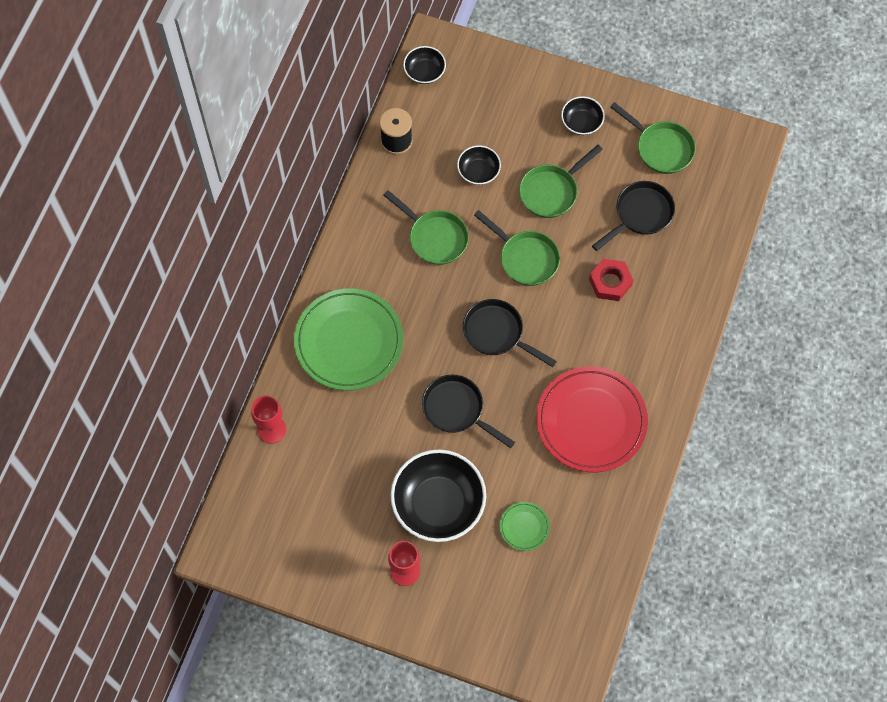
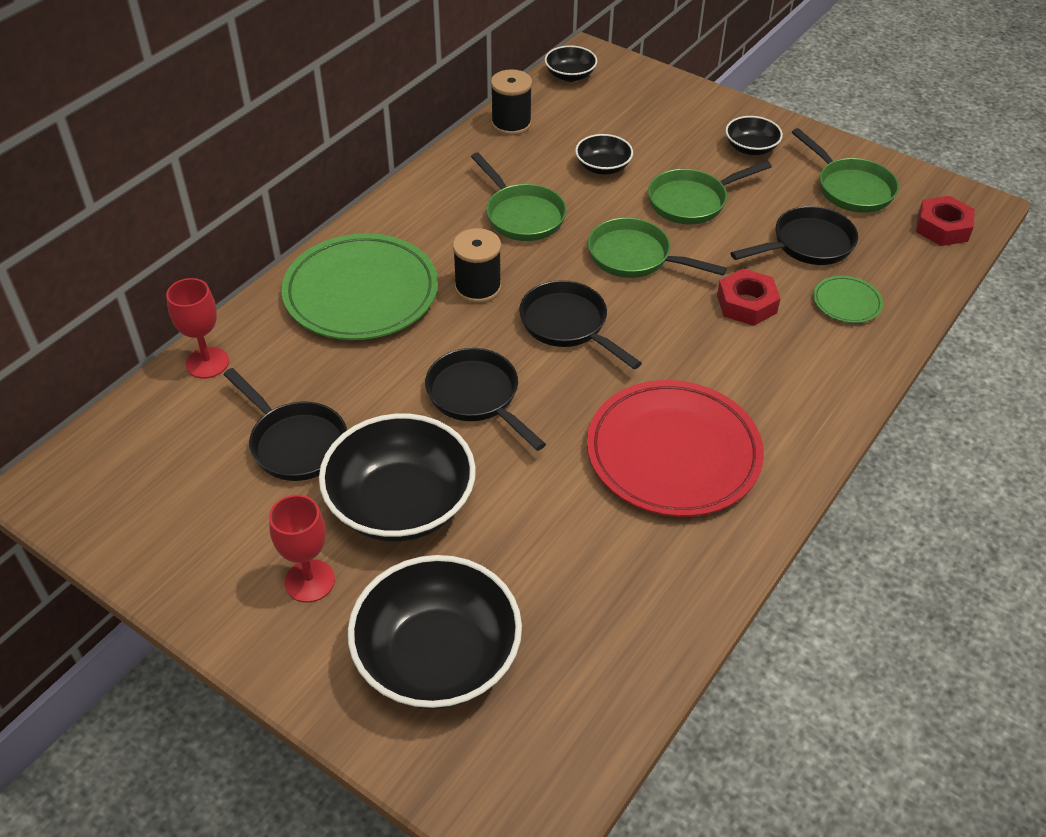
camera: 15 degrees right, 20 degrees down
(355, 477) = (294, 443): none -> black pan
(426, 315) = (478, 288): none -> black spool
(495, 598) = (437, 657): none -> black bowl
(524, 527) = (523, 566): green plate -> green plate (846, 302)
(525, 258) = (635, 257): green pan -> green pan turned 150 degrees clockwise
(730, 172) = (942, 227): none -> red nut

